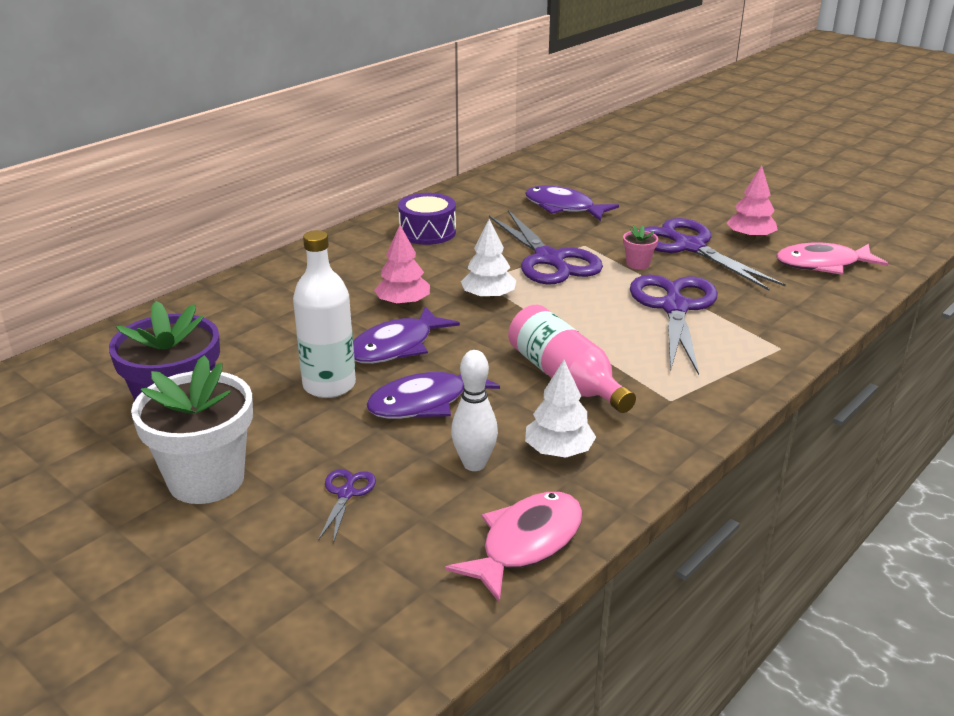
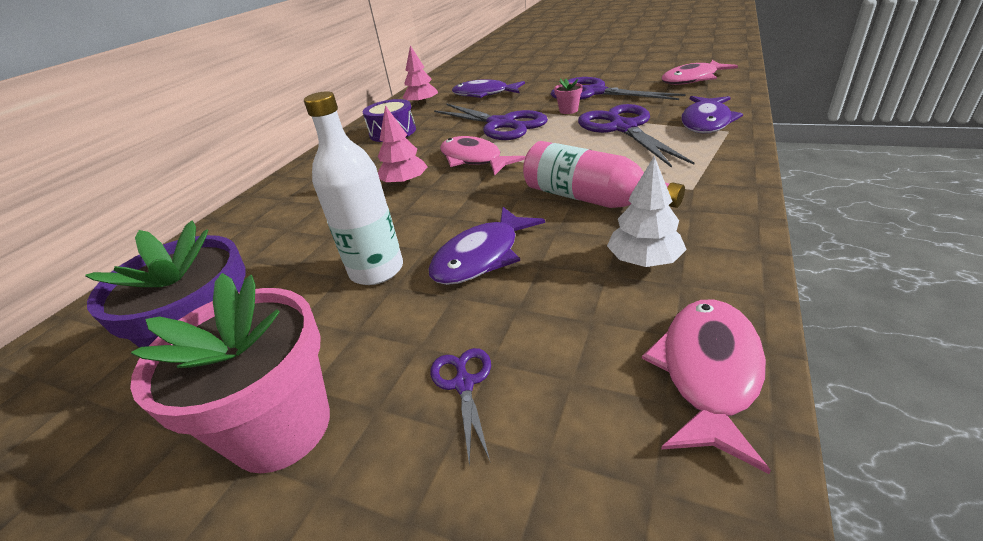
camera: 15 degrees left, 5 degrees up
(206, 479) = (282, 428): white flower pot -> pink flower pot
(396, 346) = (421, 217): purple fish -> purple fish (706, 122)
(474, 464) = (576, 300): white bowling pin -> none
(488, 297) = (474, 159): white tree -> pink fish
(750, 237) = (628, 78): pink tree -> pink tree (422, 104)

